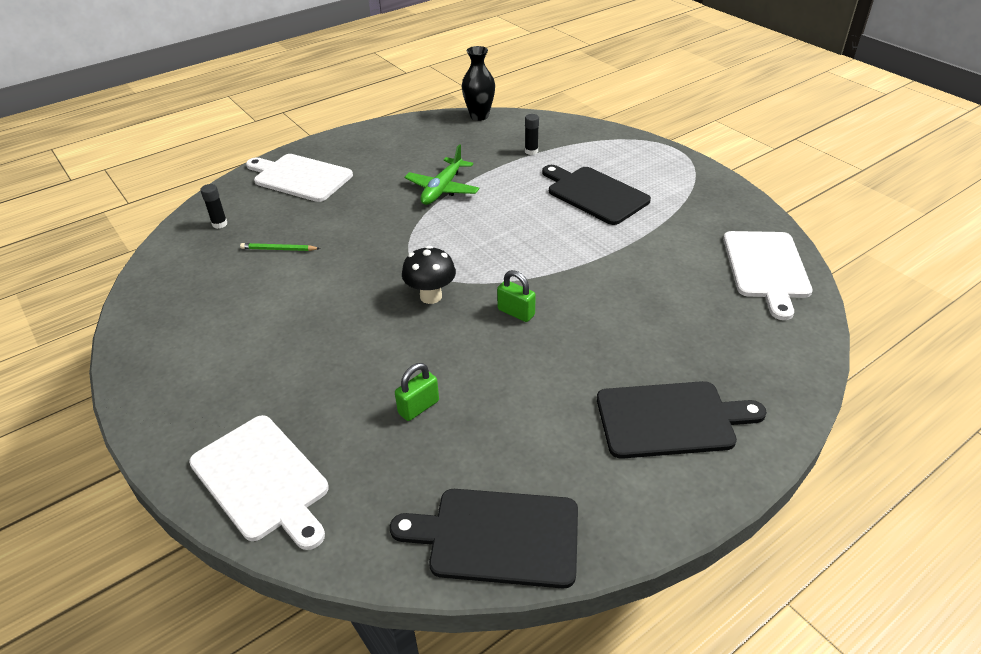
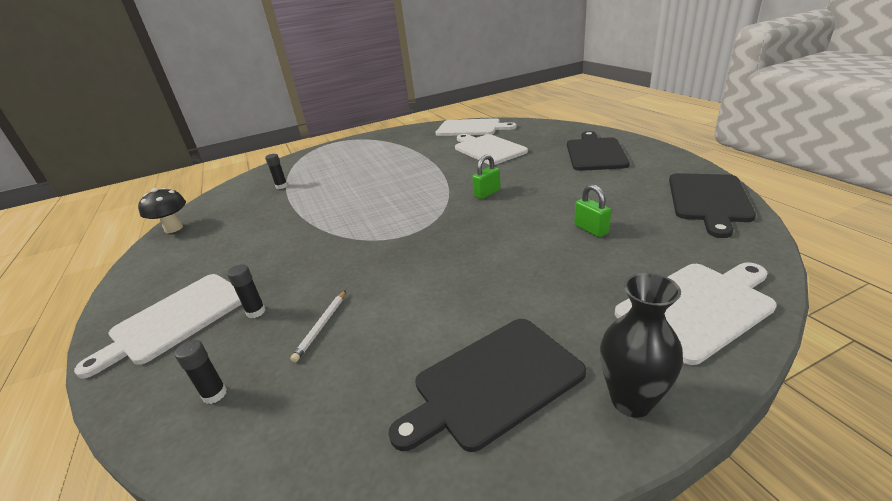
camera: 75 degrees left, 10 degrees down
(279, 249) = (321, 326): green pencil -> white pencil
(302, 211) = (256, 312): none -> black glue stick
(431, 296) = (454, 227): black mushroom -> black mushroom (174, 228)
(442, 189) = (298, 224): green plane -> none
(479, 116) = (195, 208): black vase -> black vase (631, 401)
(594, 194) = (362, 166): black cutting board -> black cutting board (493, 382)
(671, 297) = (487, 149): none -> white cutting board

